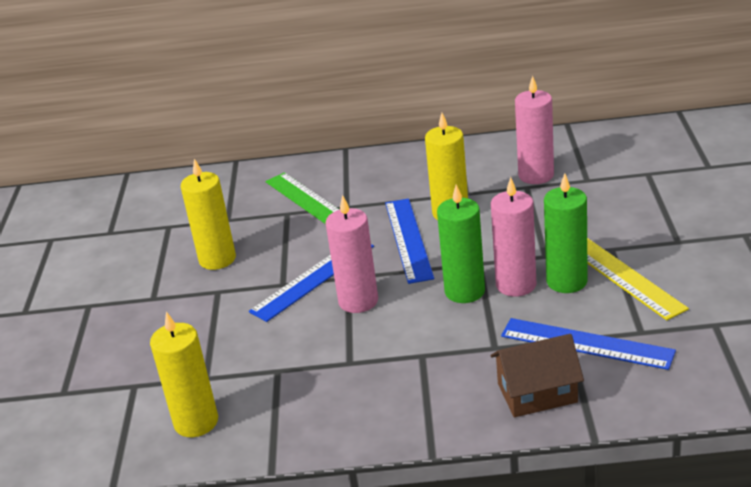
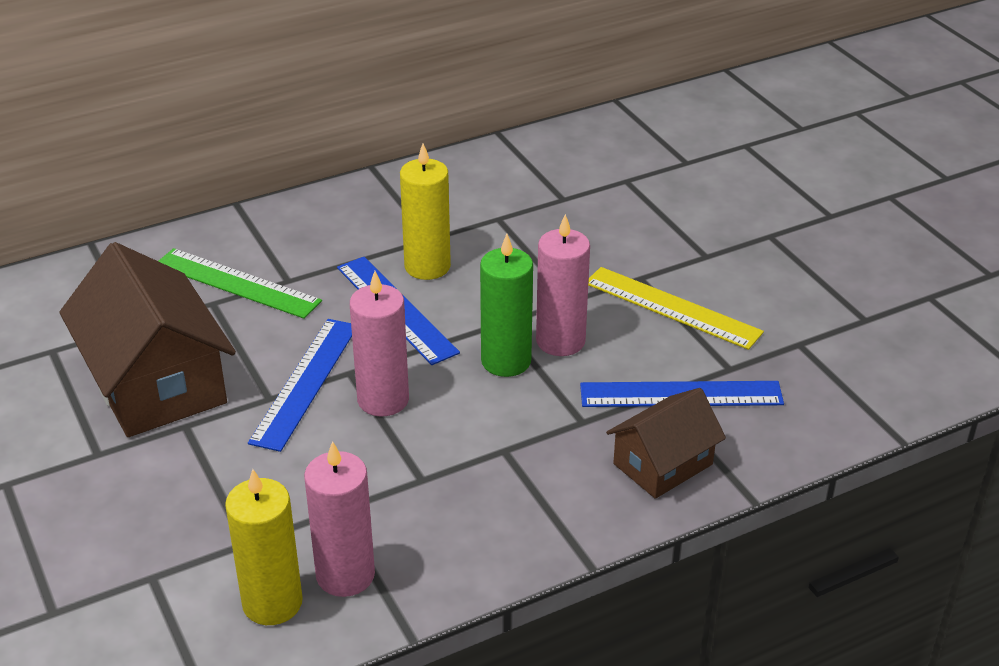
camera: 30 degrees left, 5 degrees up
(217, 259) = (156, 382): yellow candle -> brown house
(536, 175) = (501, 202): pink candle -> pink candle (345, 575)
(566, 281) = (615, 326): green candle -> none

